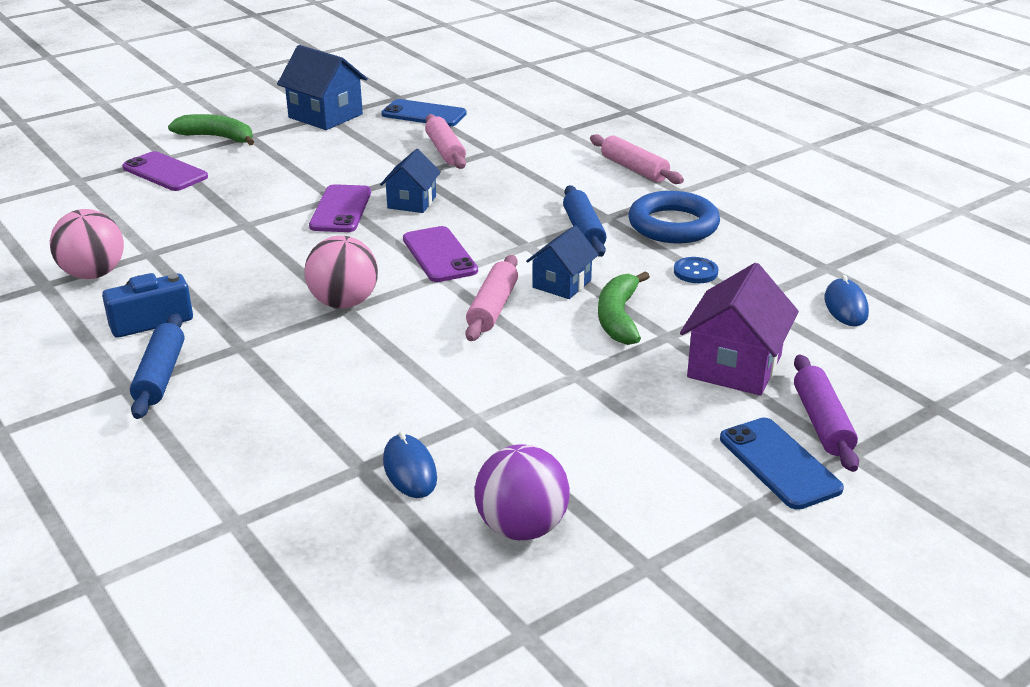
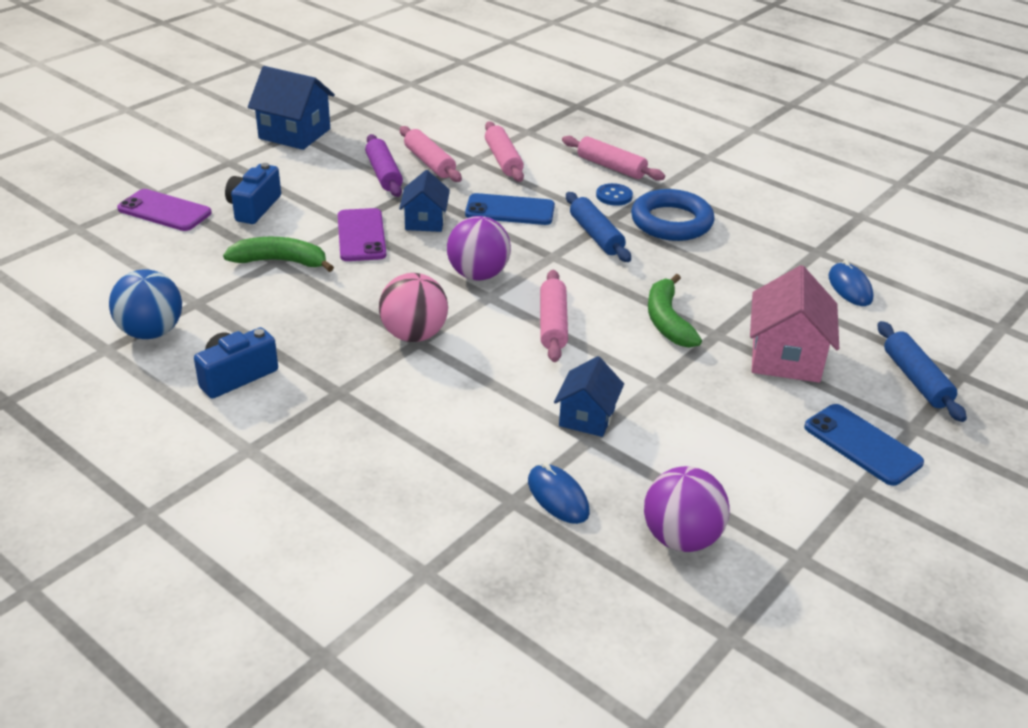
camera: 15 degrees left, 5 degrees up
(93, 274) = (151, 332): pink ball -> blue ball
(160, 376) = (277, 433): blue rolling pin -> blue rolling pin (916, 379)
(218, 137) = (198, 167): green banana -> green banana (281, 261)
(250, 176) = (254, 207): none -> blue camera
(424, 114) = (390, 124): blue phone -> blue phone (510, 210)
(439, 255) = (478, 275): purple phone -> purple ball
(522, 154) = (503, 160): none -> pink rolling pin
(561, 284) = (602, 292): blue house -> blue house (587, 417)
(695, 272) = (712, 267): blue button -> blue button (614, 196)
(734, 367) = (786, 357): purple house -> pink house
(822, 422) = (879, 401): purple rolling pin -> purple rolling pin (384, 174)

